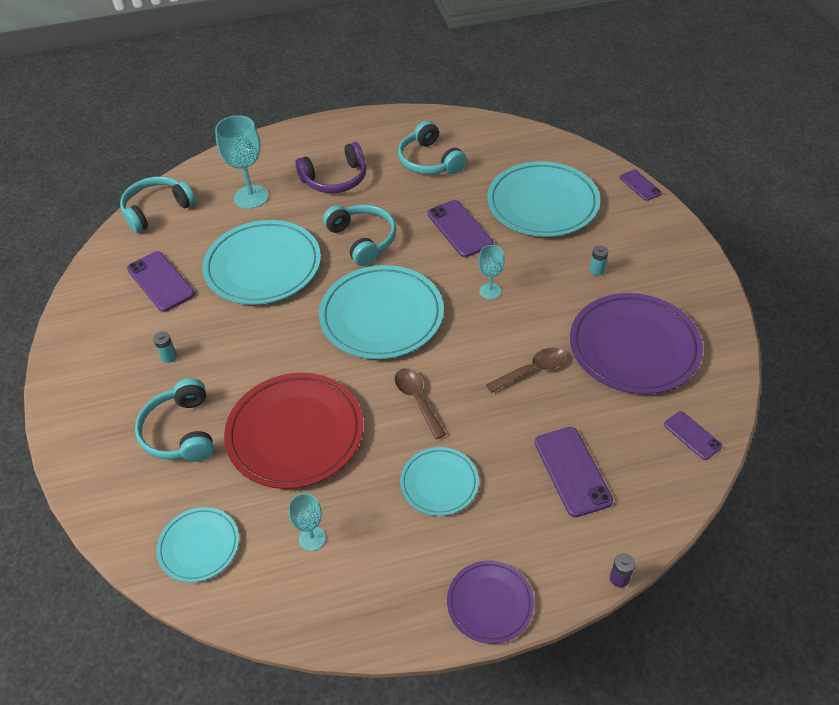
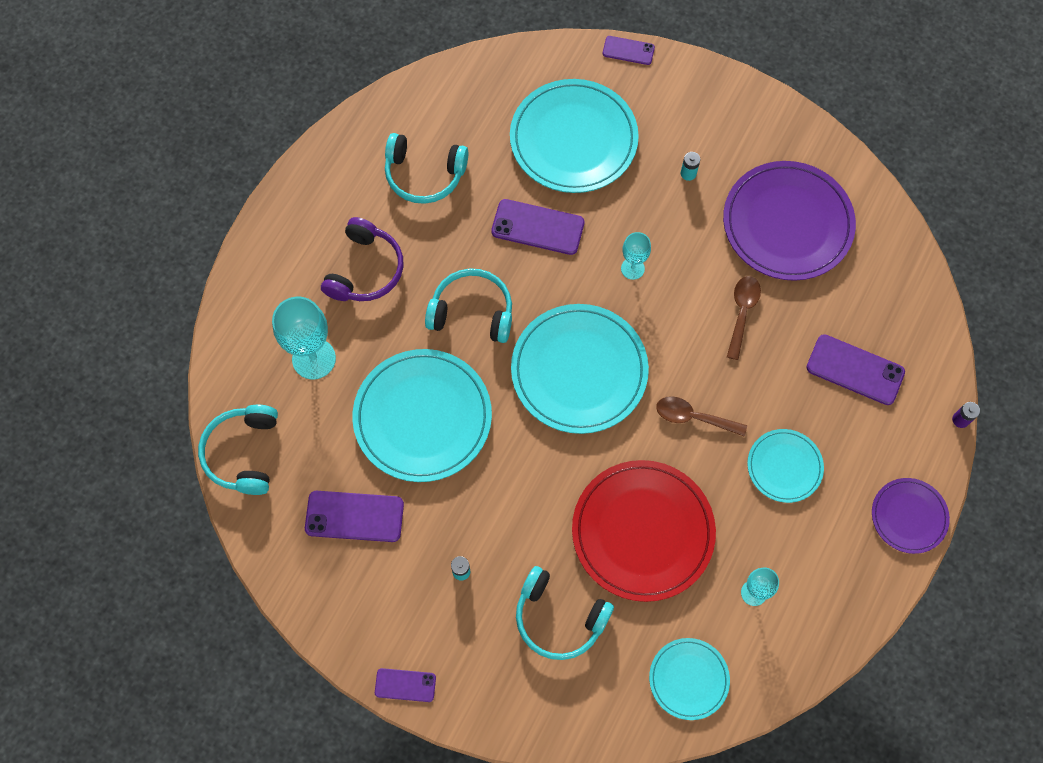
camera: 50 degrees left, 20 degrees up
(692, 435) = (897, 265): purple phone -> purple phone (405, 685)

